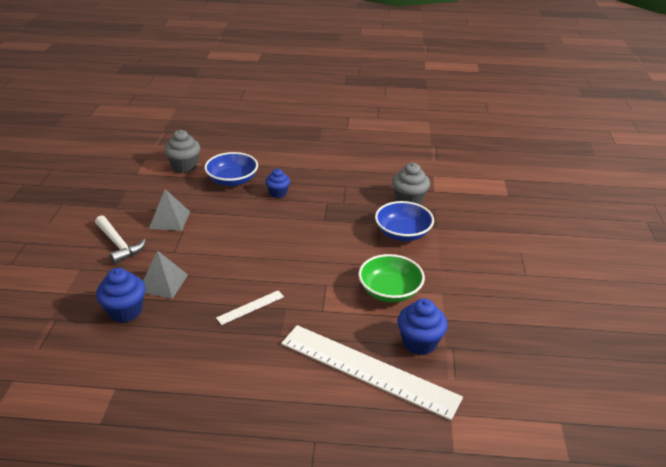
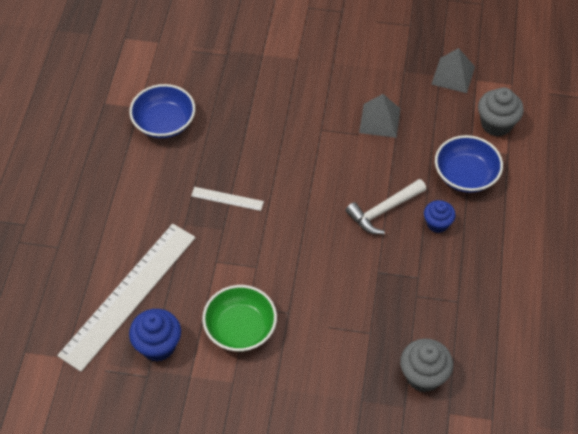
camera: 95 degrees right, 20 degrees up
(119, 245) = (335, 83): white hammer -> white hammer (383, 211)
(125, 311) = (232, 101): blue cupcake -> none
(163, 283) = (270, 125): grey pyramid -> grey pyramid (453, 75)
(250, 307) = (227, 199): white ruler -> white ruler turned 45 degrees counterclockwise
(403, 233) = (348, 357): blue bowl -> blue bowl (164, 122)

